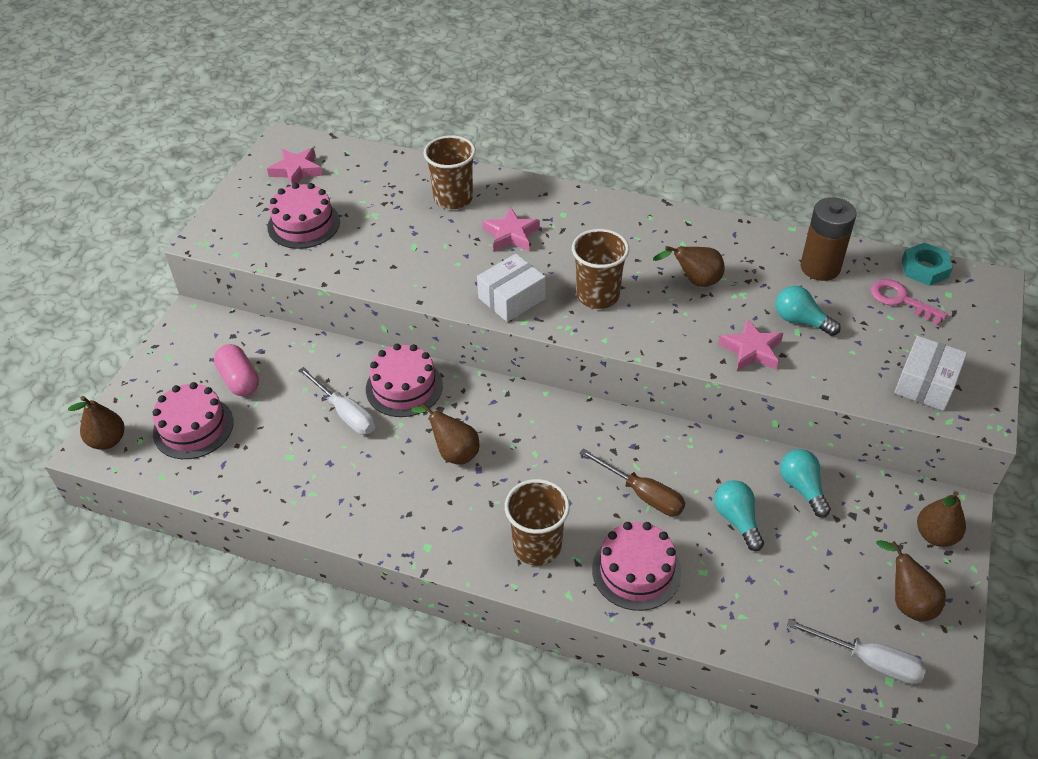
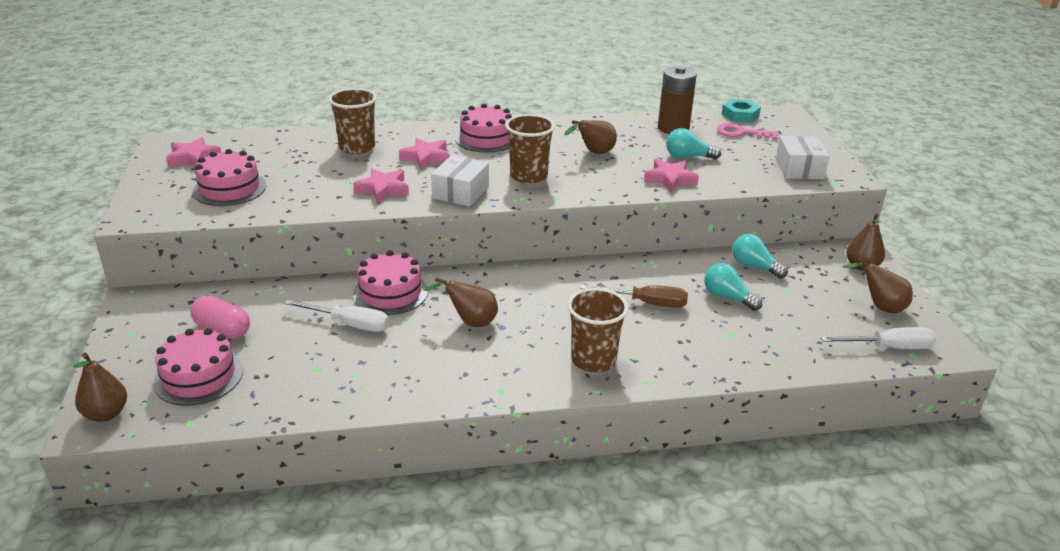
camera: 30 degrees left, 15 degrees down
(439, 269) = (383, 189): none -> pink star
(636, 571) = (683, 350): pink cake -> pink cake (486, 138)

